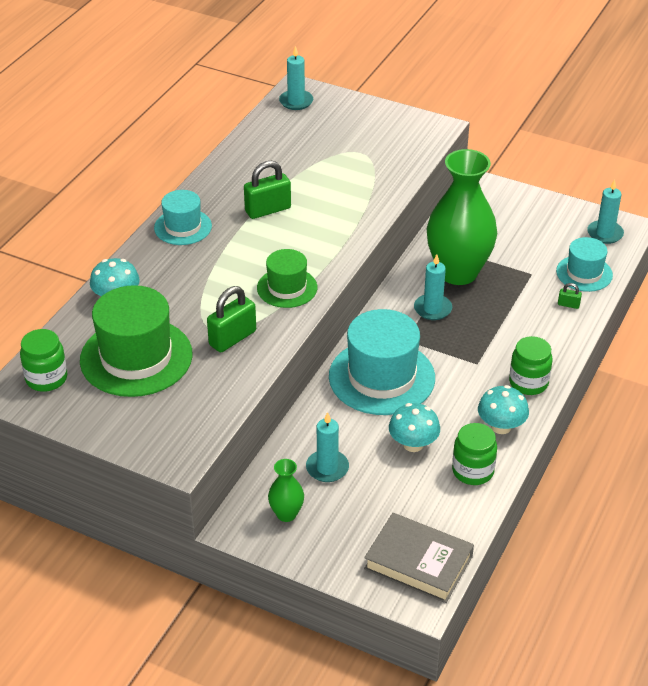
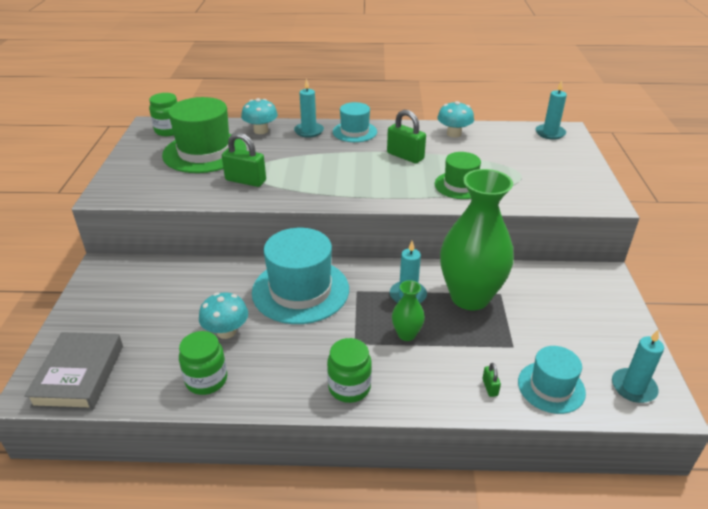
camera: 65 degrees right, 5 degrees down
(286, 514) = (121, 285): green vase -> green vase (406, 334)
(287, 288) = (319, 187): green hat -> green hat (460, 185)
(327, 468) = (178, 291): turquoise candle -> turquoise candle (309, 131)
(501, 426) = (276, 383): turquoise mushroom -> turquoise mushroom (454, 134)

